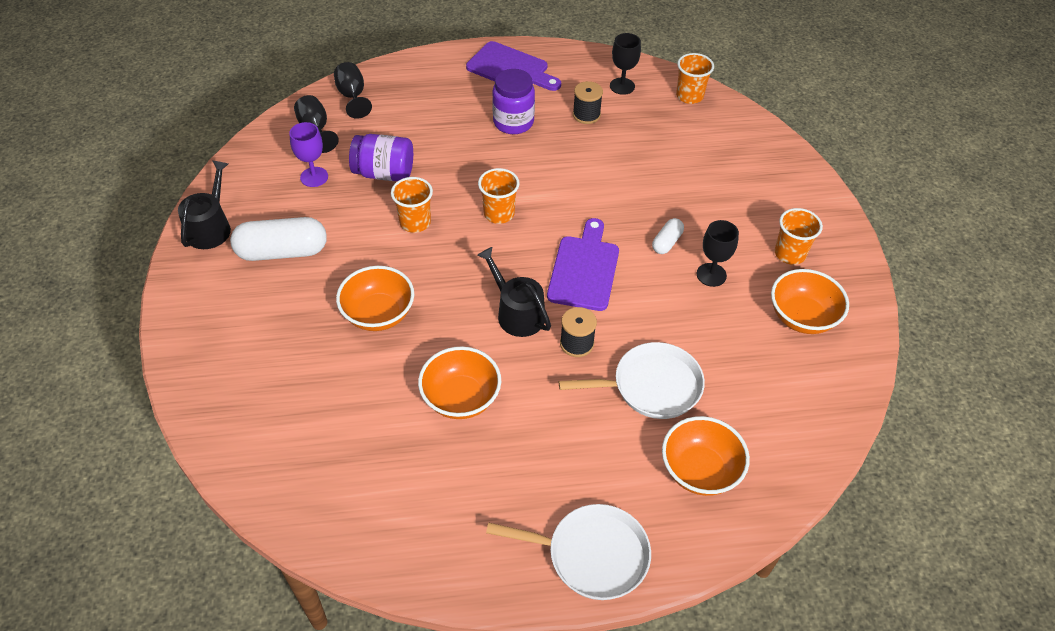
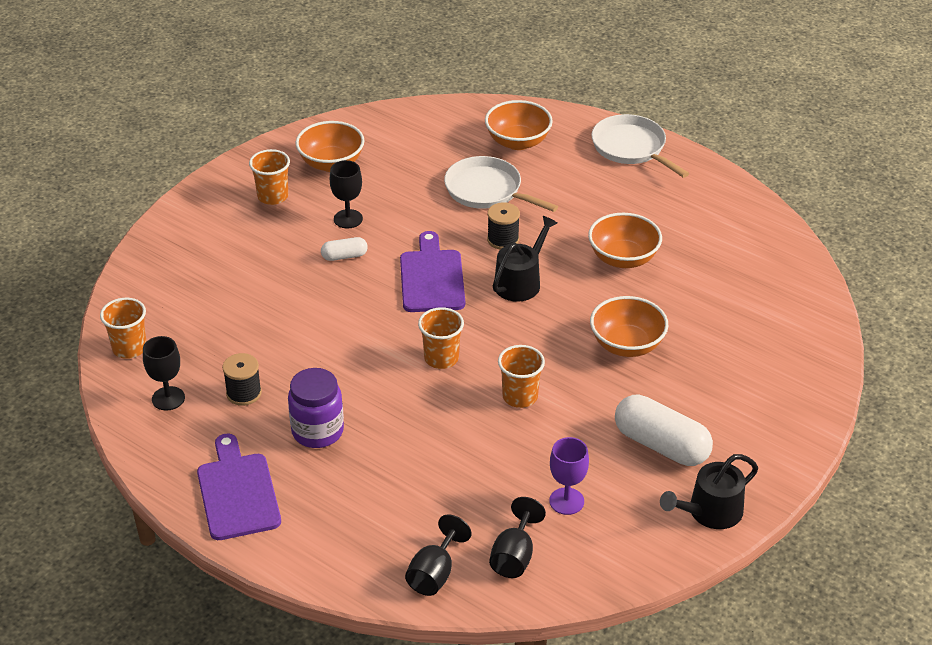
camera: 135 degrees left, 10 degrees down
(384, 173) = (497, 460): purple jar -> none
(517, 313) = (520, 282): black watering can -> black watering can turned 150 degrees counterclockwise
(584, 269) = (432, 278): purple cutting board -> purple cutting board turned 120 degrees clockwise

